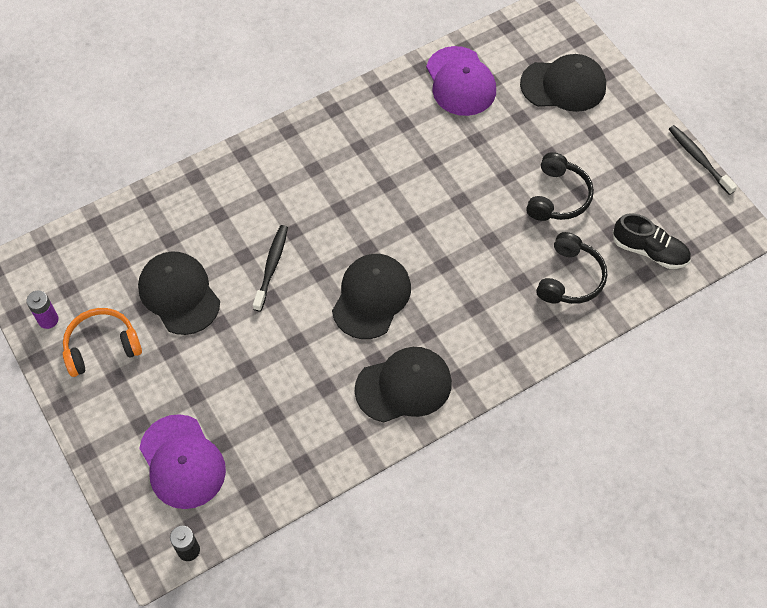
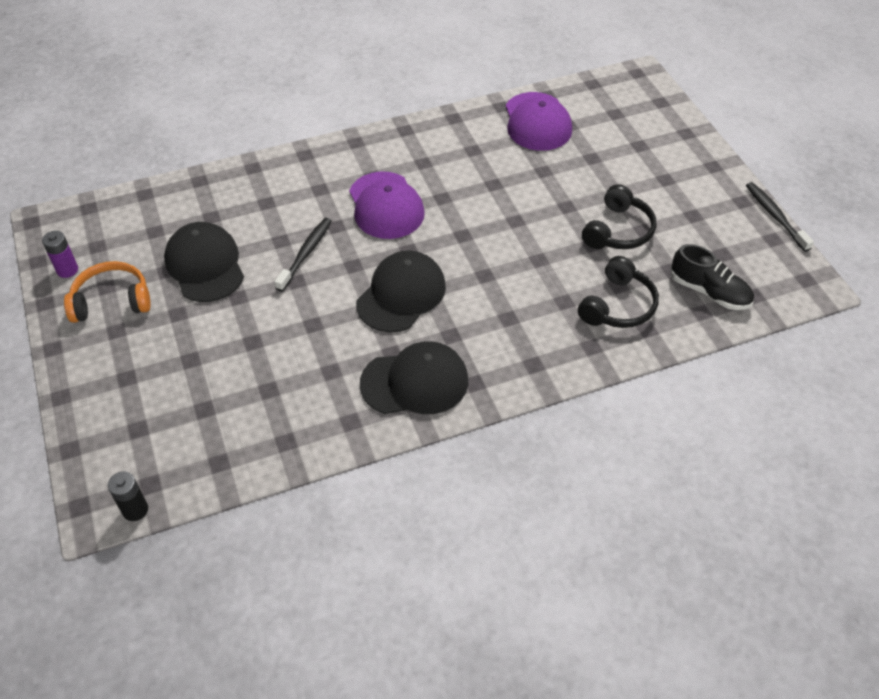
camera: 10 degrees right, 10 degrees down
(182, 462) = (157, 420): purple cap -> purple cap (386, 205)
(563, 85) = (641, 137): black cap -> none

